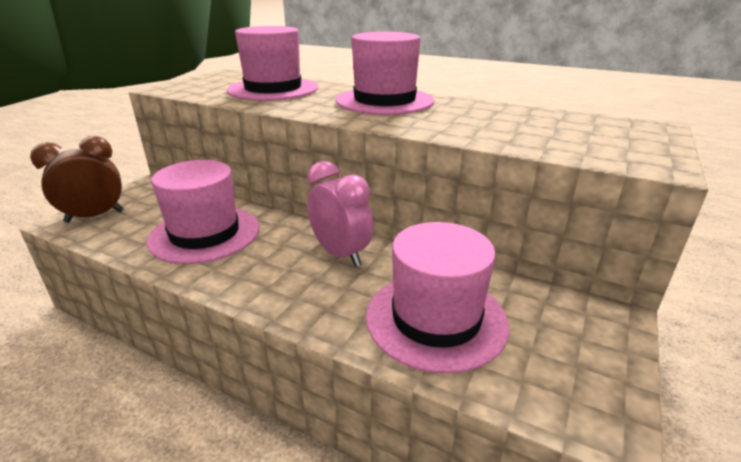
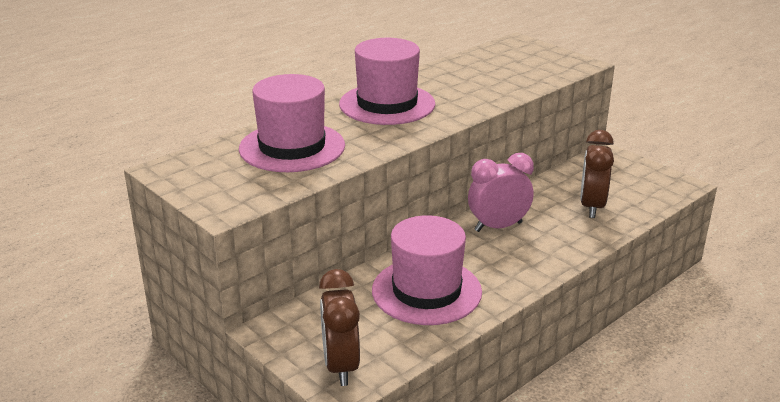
camera: 70 degrees left, 0 degrees up
(436, 319) = (592, 207): pink hat -> brown clock

